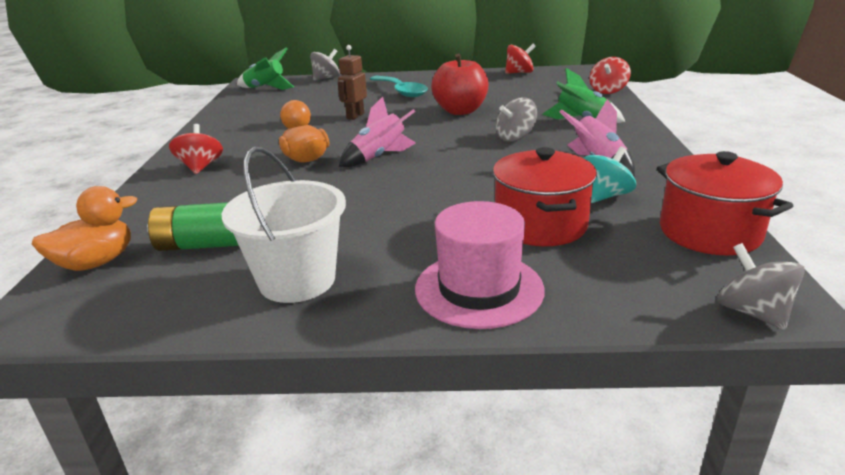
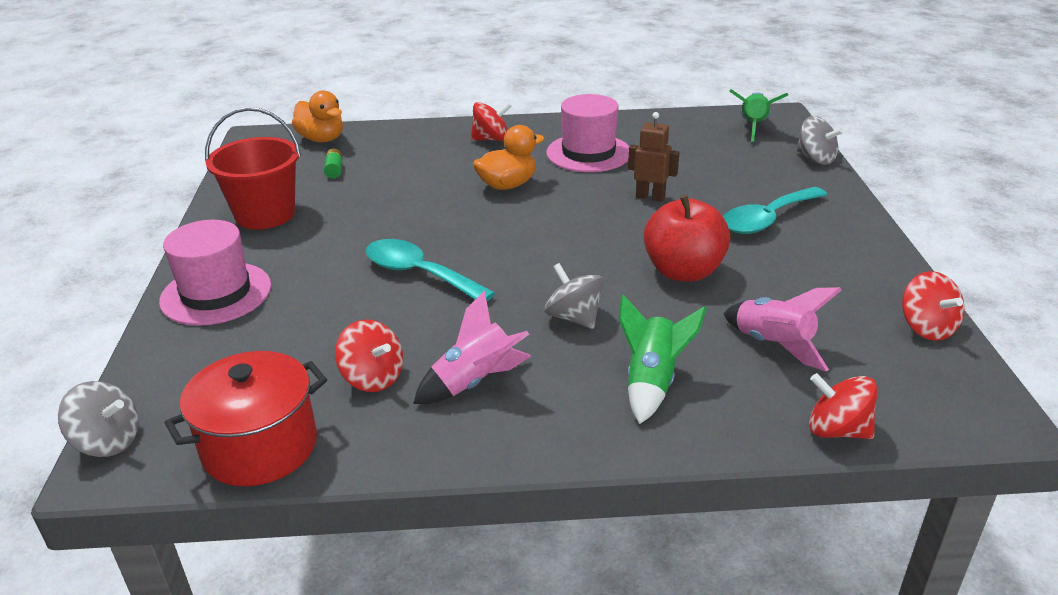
camera: 85 degrees right, 5 degrees up
(205, 245) = (334, 170): green battery -> green battery, size x0.50
(266, 132) = (588, 153): none -> pink hat
(297, 280) = (265, 214): white bucket -> red bucket
(379, 157) = (509, 225): pink rocket -> pink rocket (773, 345)
(452, 187) = (419, 274): none -> turquoise spoon
(540, 225) = (316, 328): red pot -> none
(604, 196) = (373, 378): turquoise spinning top -> red spinning top
(752, 312) = (108, 441): grey spinning top -> grey spinning top turned 45 degrees clockwise

